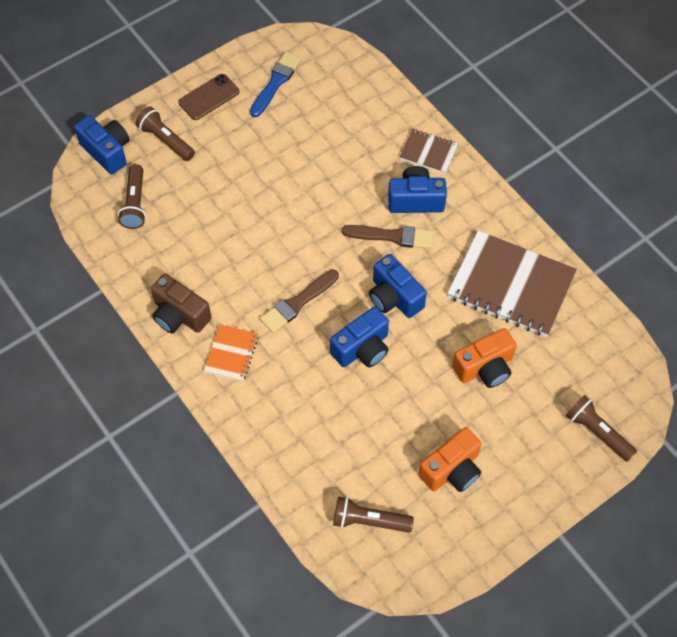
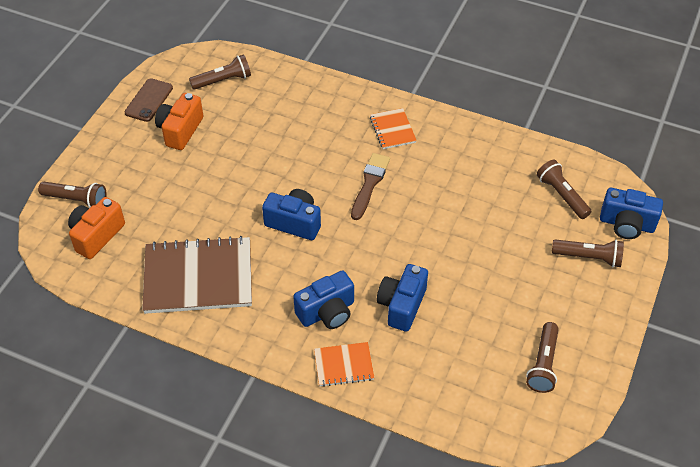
camera: 150 degrees right, 10 degrees down
(180, 315) = (452, 136): brown camera -> none
(209, 97) = (590, 316): brown phone -> brown phone (149, 100)
(276, 82) = (543, 364): blue brush -> brown flashlight
(362, 348) = (296, 175): blue camera -> blue camera (402, 305)
(392, 236) = (327, 270): brown brush -> none
(428, 152) = (344, 365): brown notebook -> orange notebook
(485, 368) = (189, 205): orange camera -> orange camera (96, 236)

